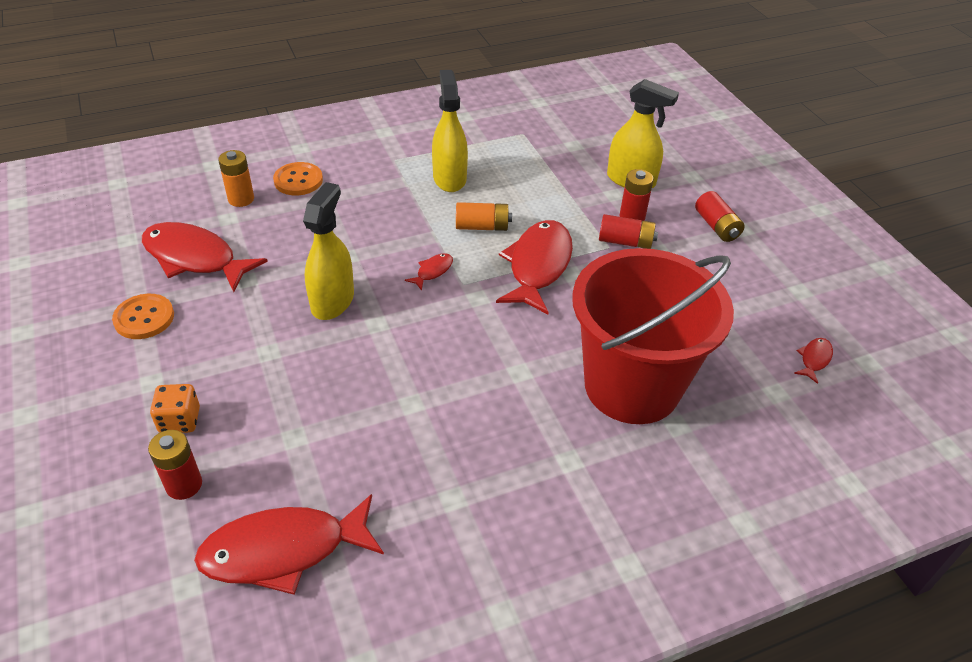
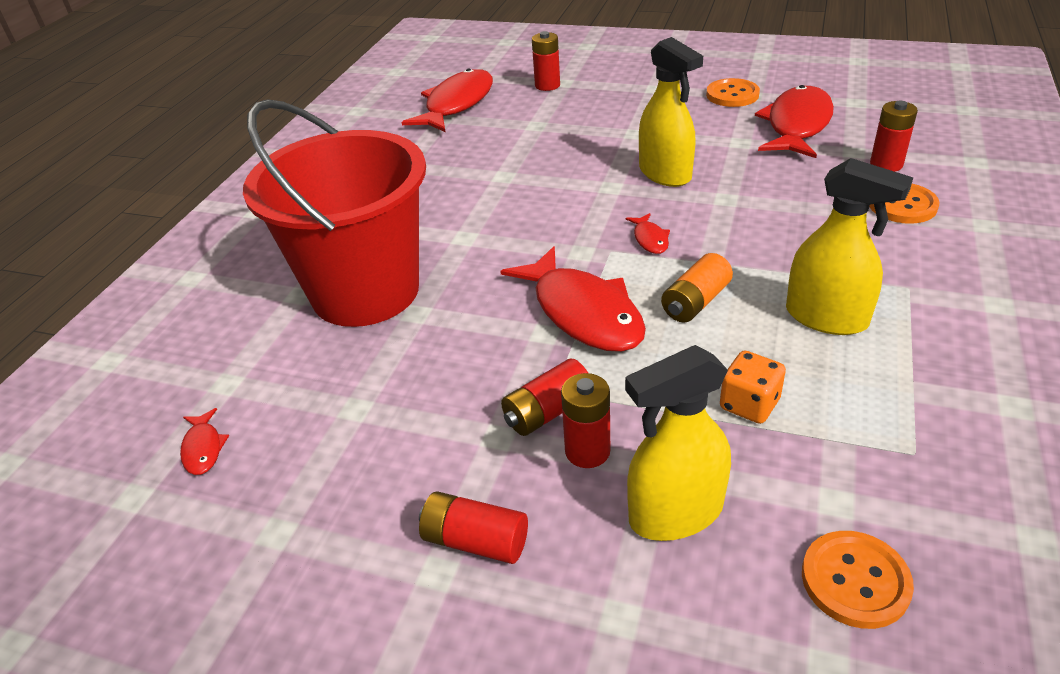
camera: 135 degrees right, 5 degrees down
(180, 420) = (604, 92): orange dice -> orange dice (749, 404)
(195, 258) = (797, 125): red fish -> red fish turned 45 degrees counterclockwise
(241, 199) = (886, 164): orange battery -> red battery
(606, 132) = (855, 581): none -> orange button

